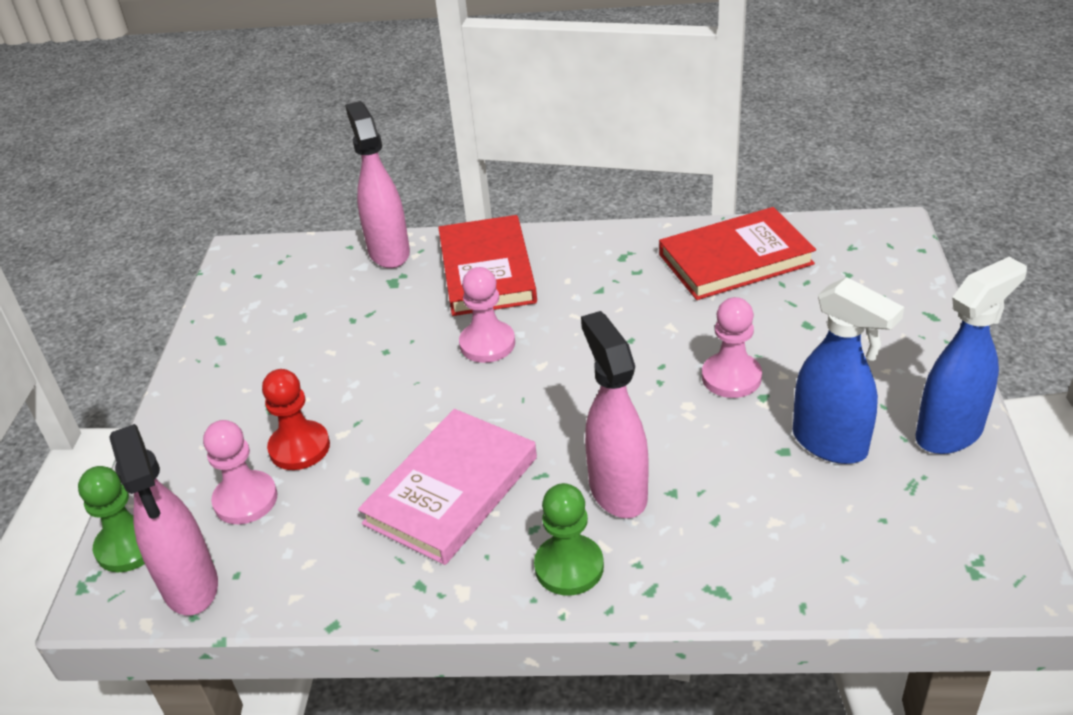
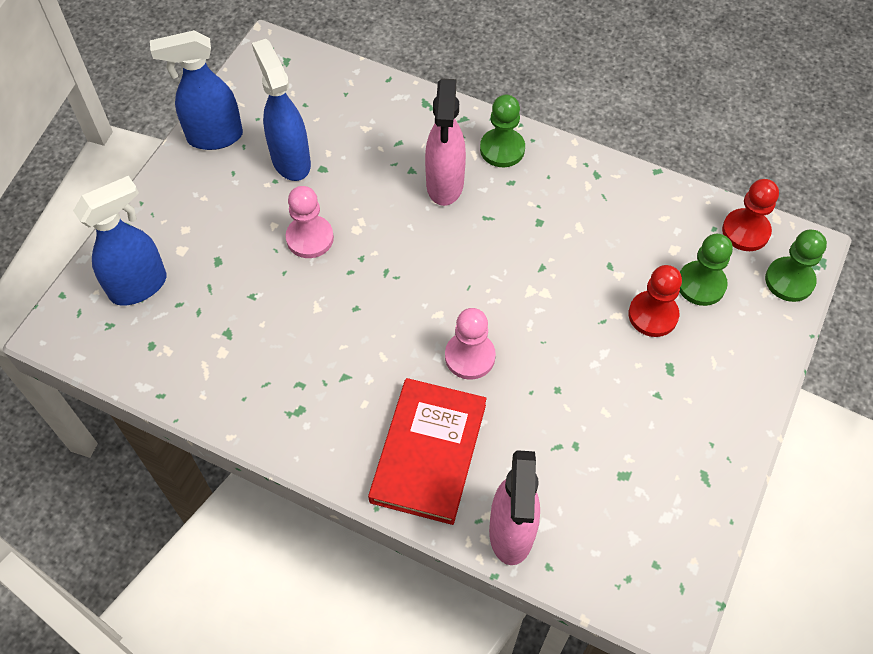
camera: 160 degrees left, 20 degrees up
(191, 586) = (745, 231): pink spray bottle -> red pawn
(245, 500) = (701, 284): pink pawn -> green pawn
(451, 490) = (553, 231): pink book -> none
(735, 259) = (210, 357): red book -> none
(859, 279) = (139, 286): none -> blue spray bottle

